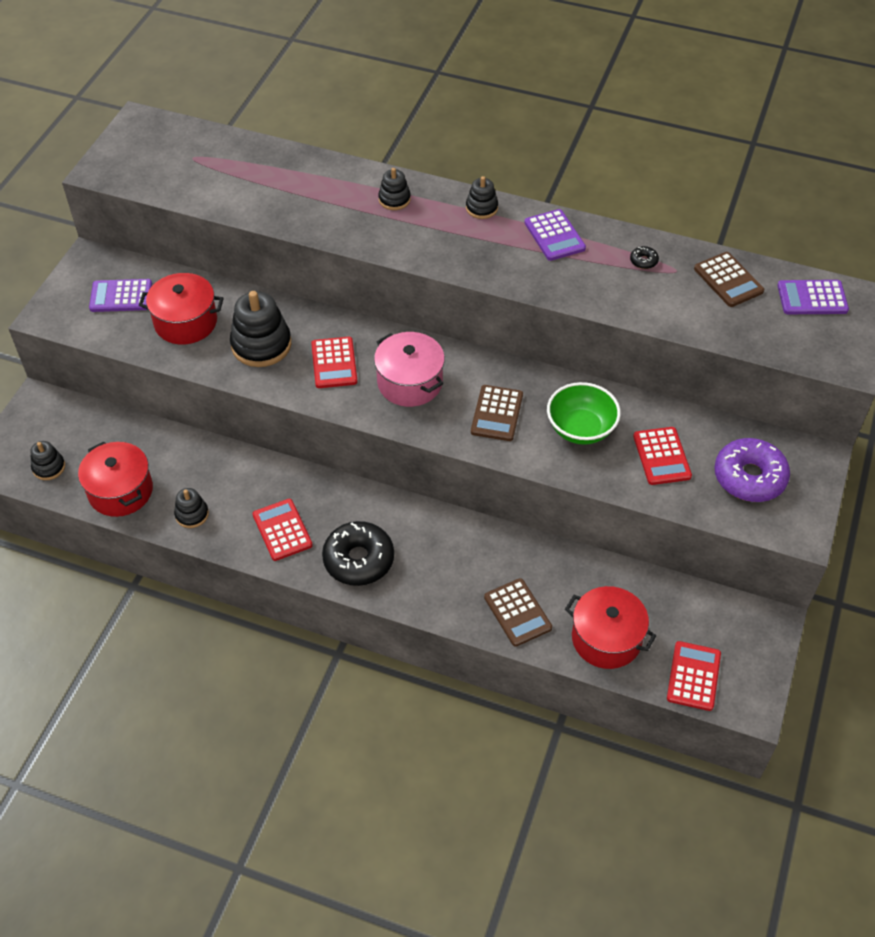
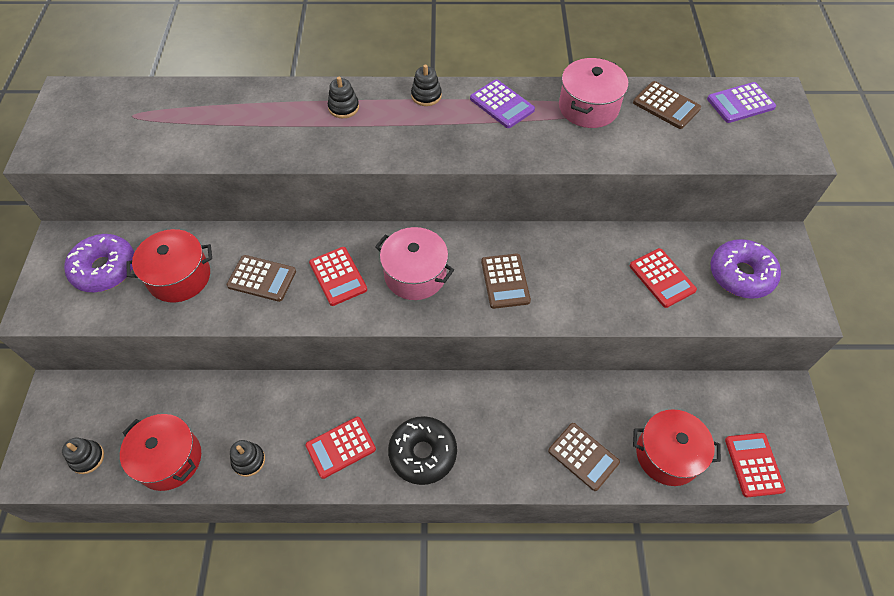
camera: 20 degrees left, 5 degrees up
(121, 296) = (105, 269): purple calculator -> purple donut
(261, 345) = (262, 278): black stacking toy -> brown calculator
(282, 530) = (341, 447): red calculator -> red calculator turned 75 degrees counterclockwise
(581, 429) = (583, 273): green bowl -> none
(643, 261) = (588, 107): black donut -> pink pot

